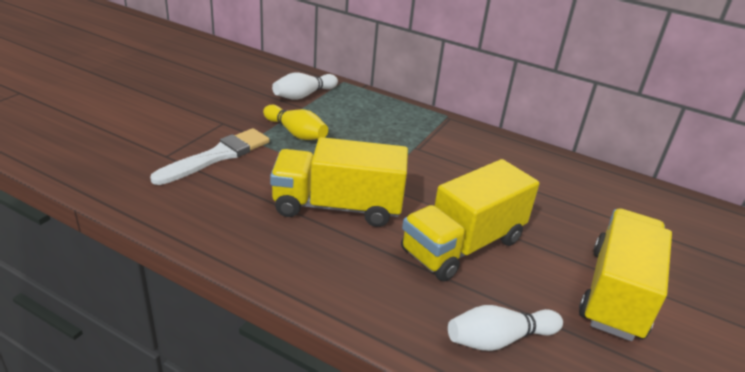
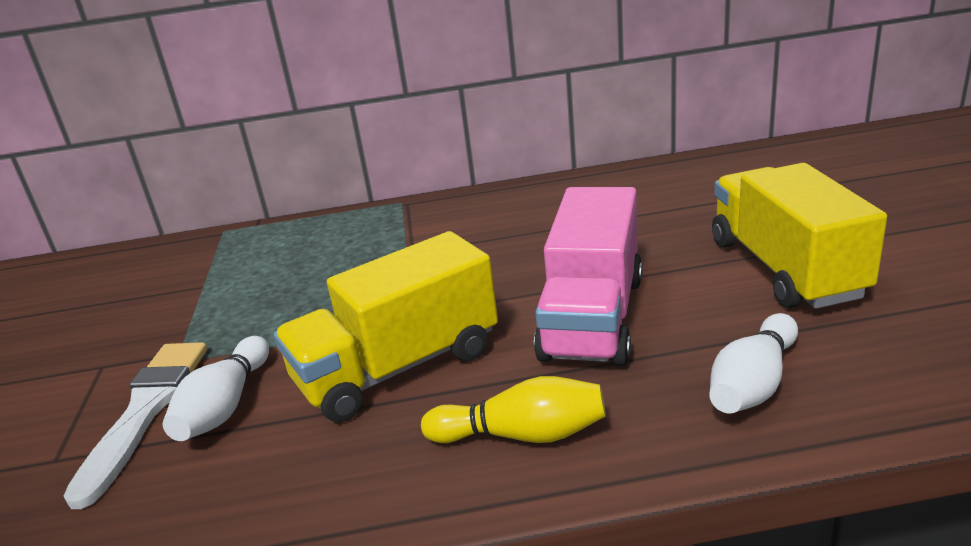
camera: 30 degrees left, 5 degrees down
(296, 133) = (231, 318): yellow bowling pin -> yellow bowling pin (522, 435)
(304, 95) = (187, 272): white bowling pin -> white bowling pin (225, 406)
(463, 245) = (593, 317): yellow truck -> pink truck

